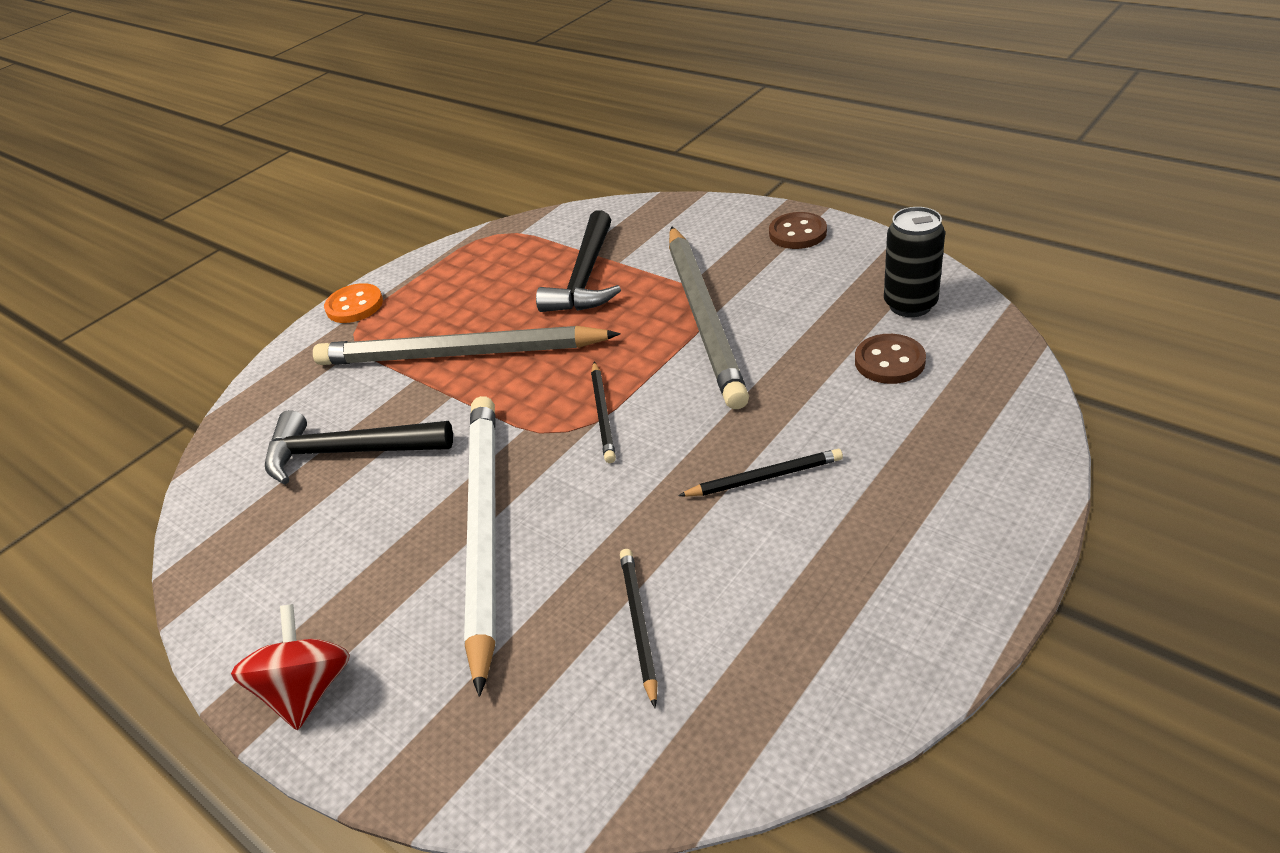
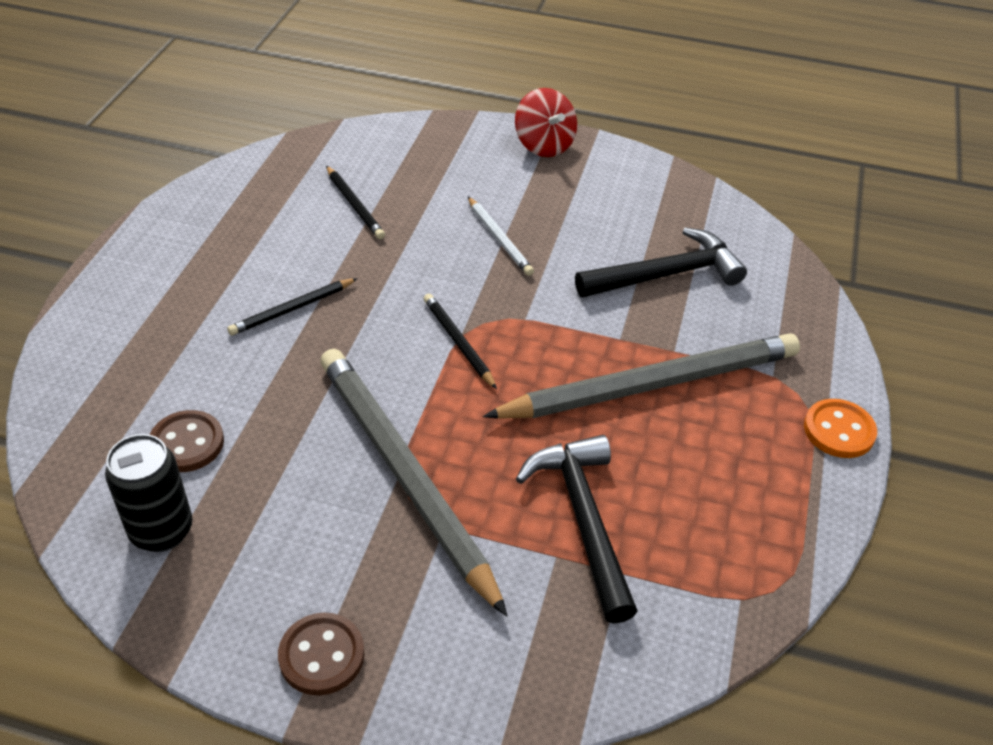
camera: 150 degrees right, 5 degrees up
(484, 530) = (499, 238): white pencil -> white pencil, size x0.45

